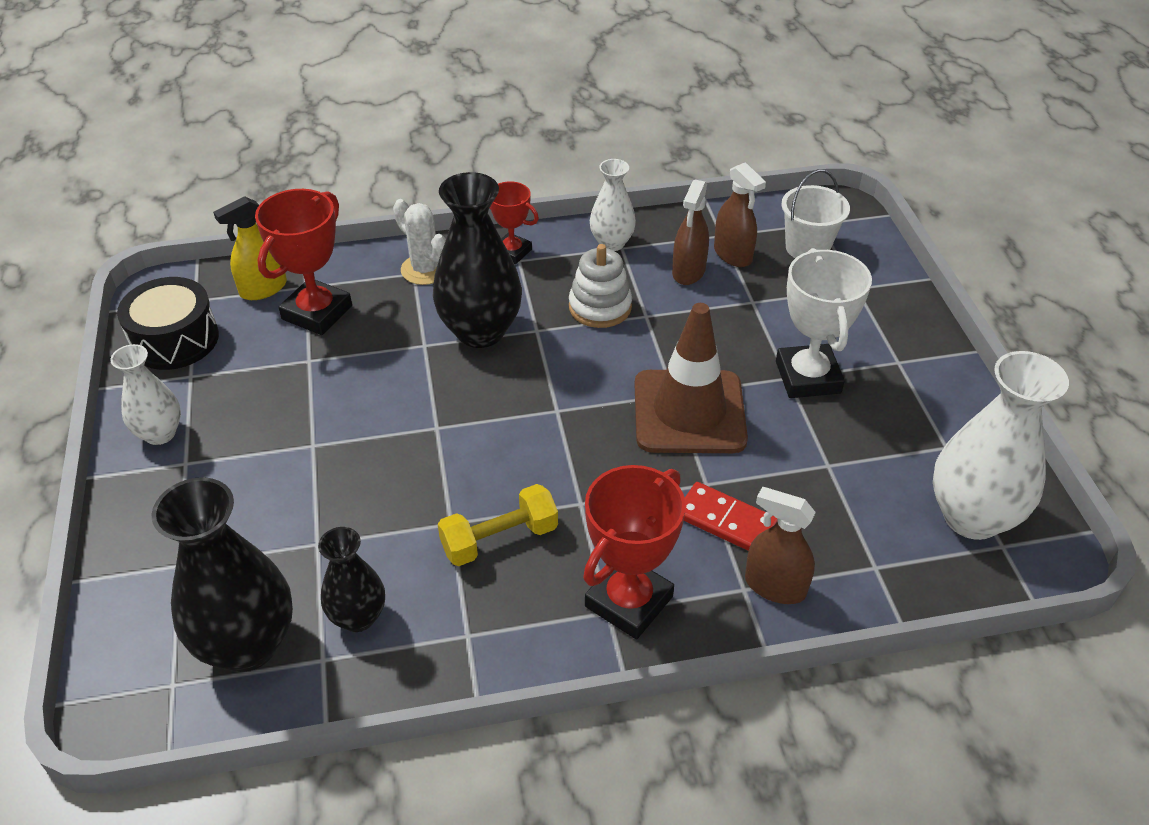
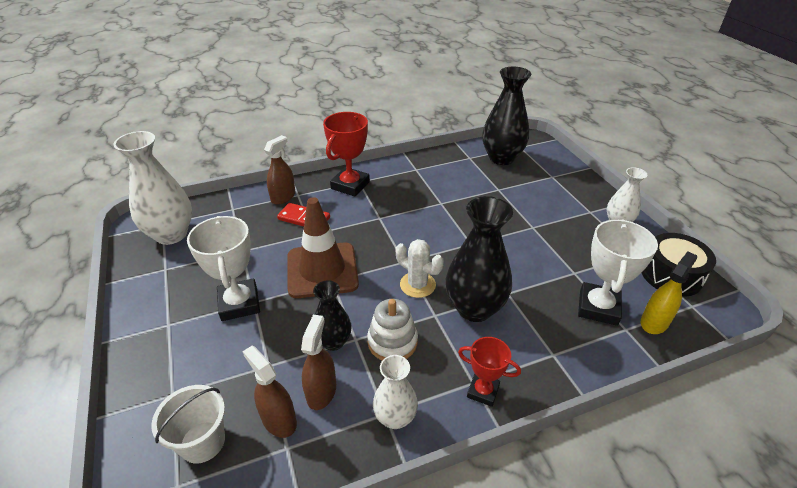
camera: 170 degrees right, 5 degrees down
(317, 312) = (598, 307): red trophy -> white trophy
(358, 617) = (463, 169): black vase -> black vase (333, 342)
(425, 269) = (546, 359): white cactus -> white cactus (417, 285)
(499, 539) = (415, 199): yellow dumbbell -> none
(775, 586) = (283, 197): brown spray bottle -> brown spray bottle turned 75 degrees counterclockwise

